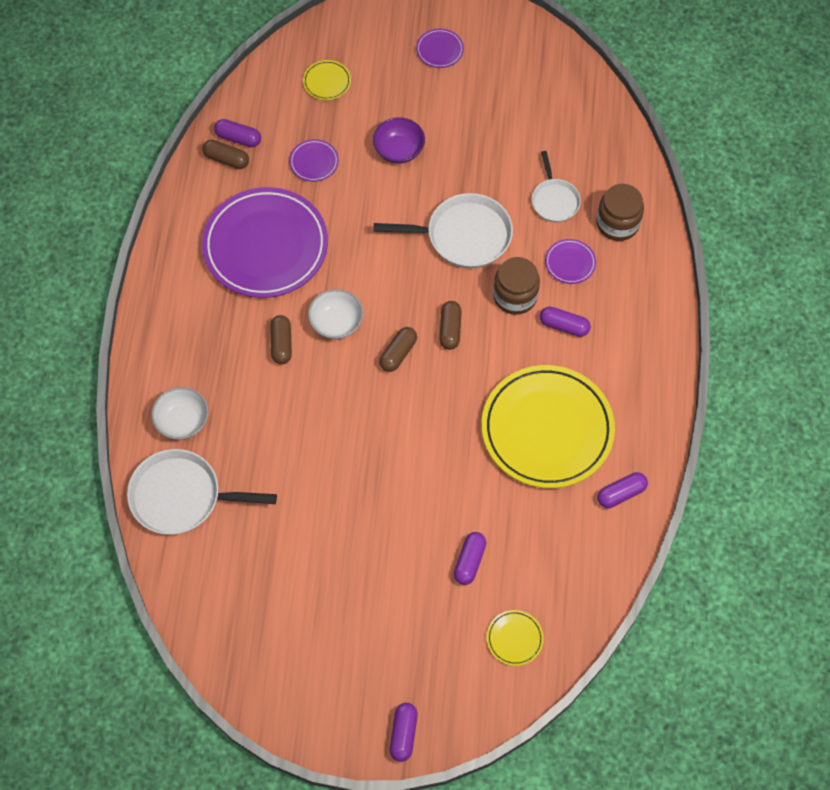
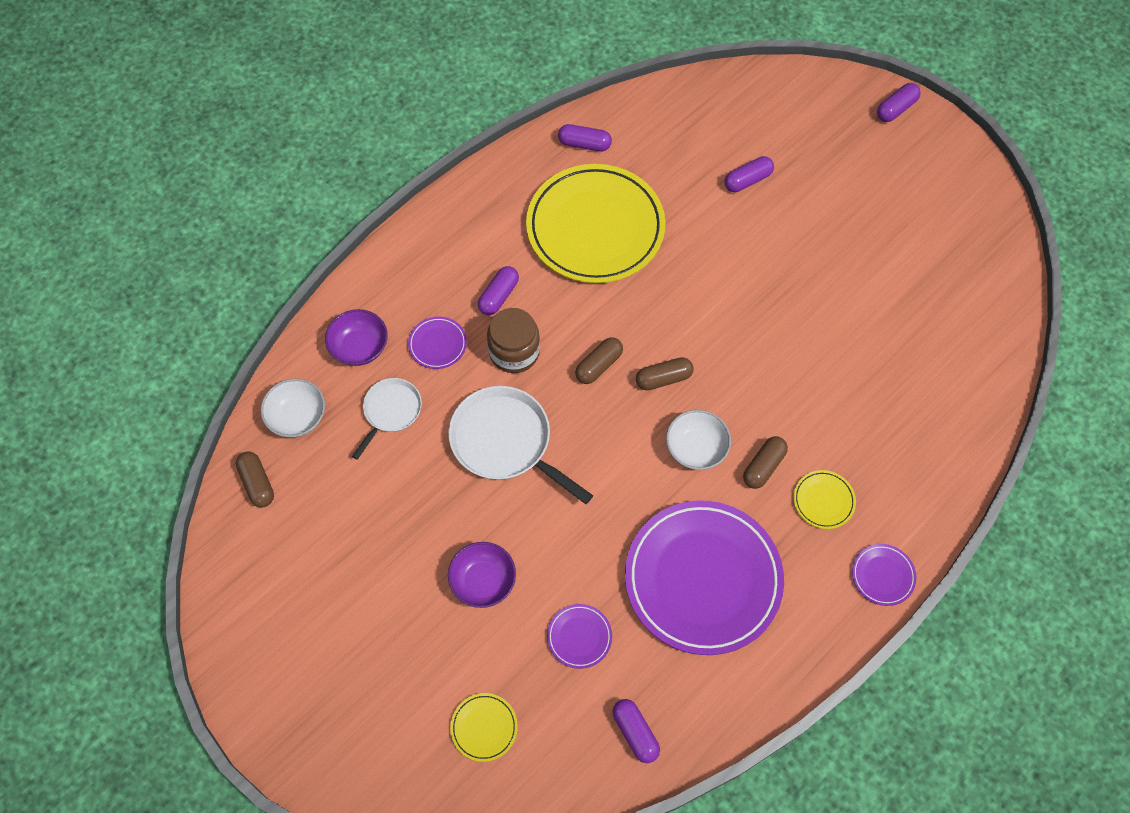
camera: 140 degrees left, 0 degrees up
(181, 496) = (956, 395): white pan -> none
(182, 421) = (910, 462): white bowl -> white bowl (297, 417)
(226, 159) = (667, 715): brown capsule -> brown capsule (257, 483)
(439, 50) = (333, 668): purple plate -> purple plate (882, 575)
(514, 638) = (759, 110): yellow plate -> yellow plate (823, 500)
(564, 326) = (499, 296): purple capsule -> purple capsule turned 60 degrees clockwise
(617, 223) = (359, 347): brown jar -> purple bowl

